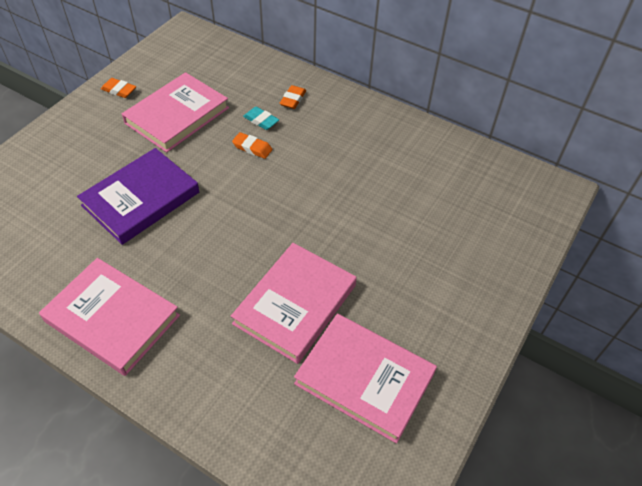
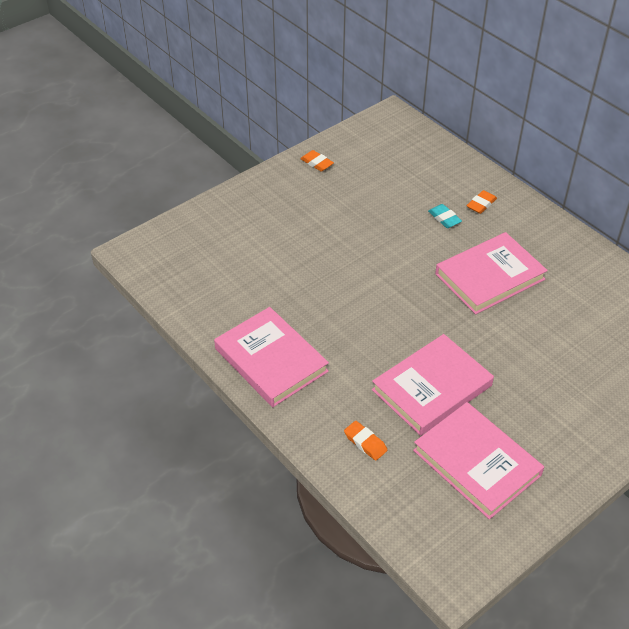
camera: 20 degrees right, 5 degrees down
(141, 199) = (316, 266): purple book -> none
(177, 115) = (365, 197): pink book -> pink book (489, 276)
(252, 148) = (429, 242): orange eraser -> orange eraser (365, 443)

